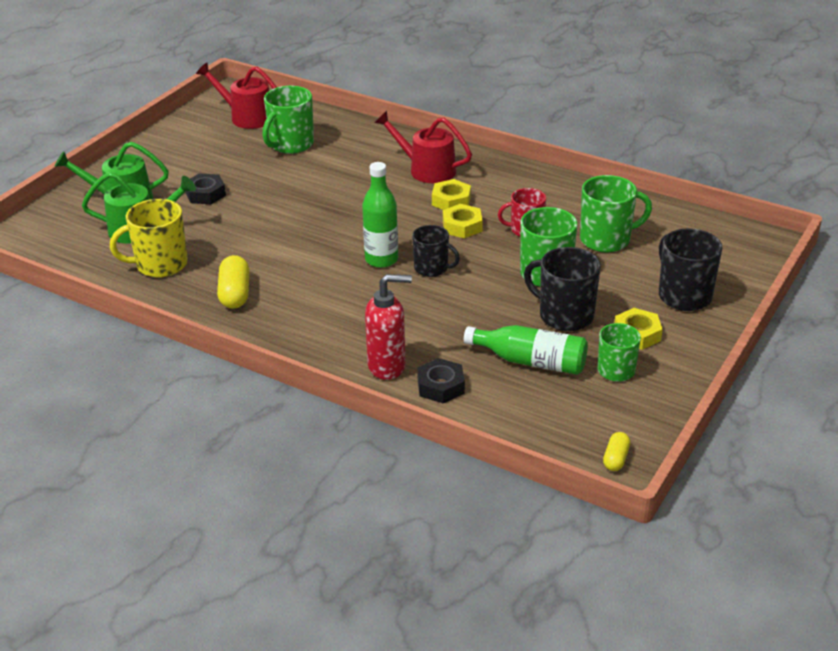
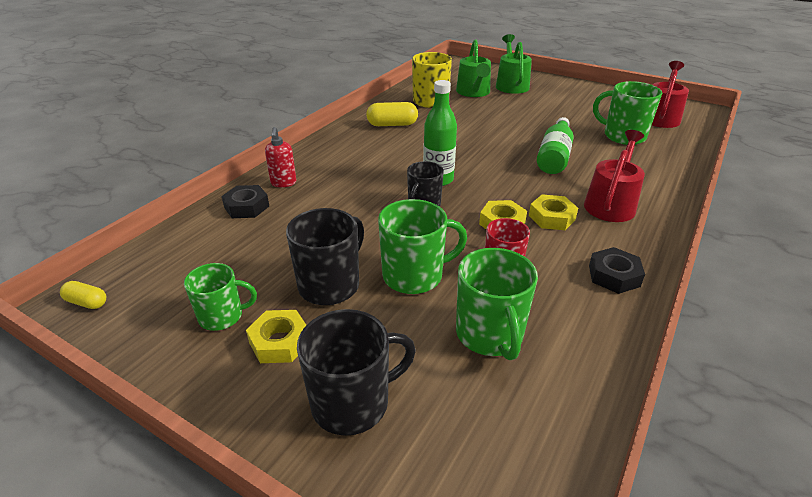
camera: 90 degrees right, 0 degrees up
(205, 194) = (527, 109): black nut -> black nut (614, 276)
(387, 366) = (283, 183): red soap dispenser -> red soap dispenser, size x0.66
(531, 361) = (260, 257): green bottle -> green bottle (554, 156)

